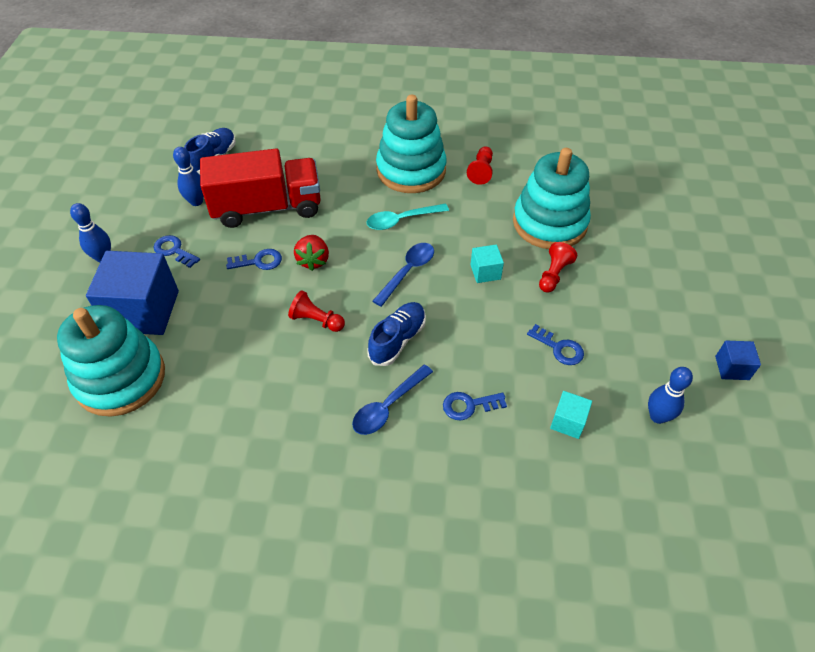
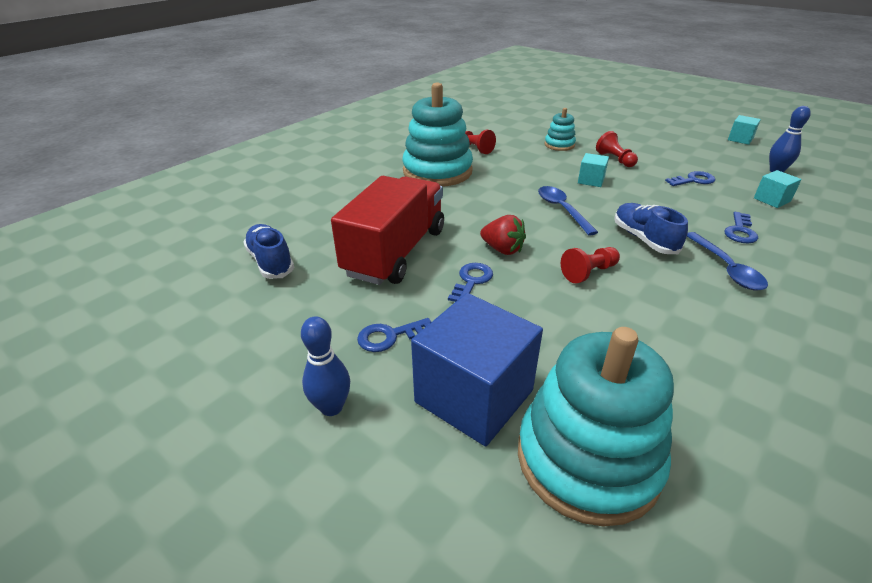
camera: 55 degrees left, 15 degrees down
(196, 201) = (325, 294): blue bowling pin -> none
(402, 220) = (495, 193): turquoise spoon -> none
(549, 223) = (559, 145): turquoise stacking toy -> turquoise stacking toy, size x0.48
(732, 368) = (740, 139): blue cube -> turquoise cube

